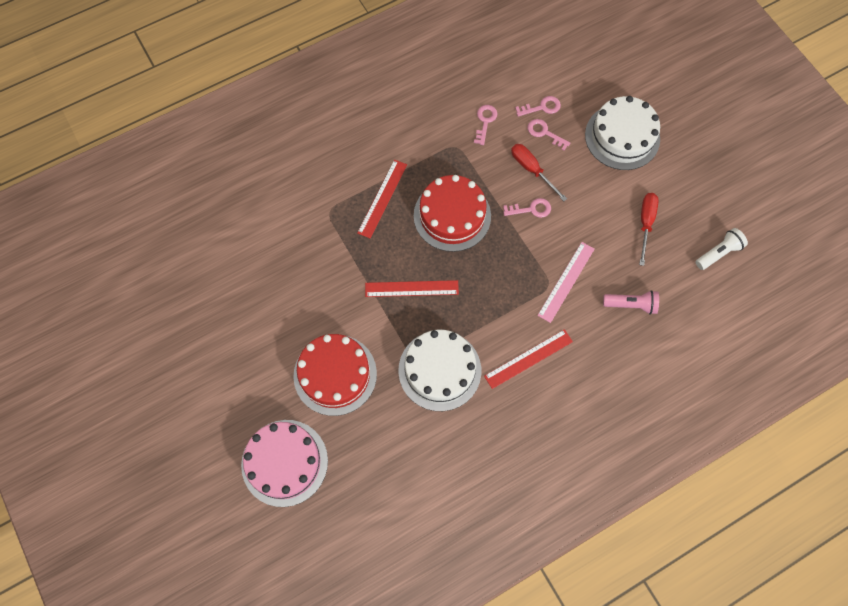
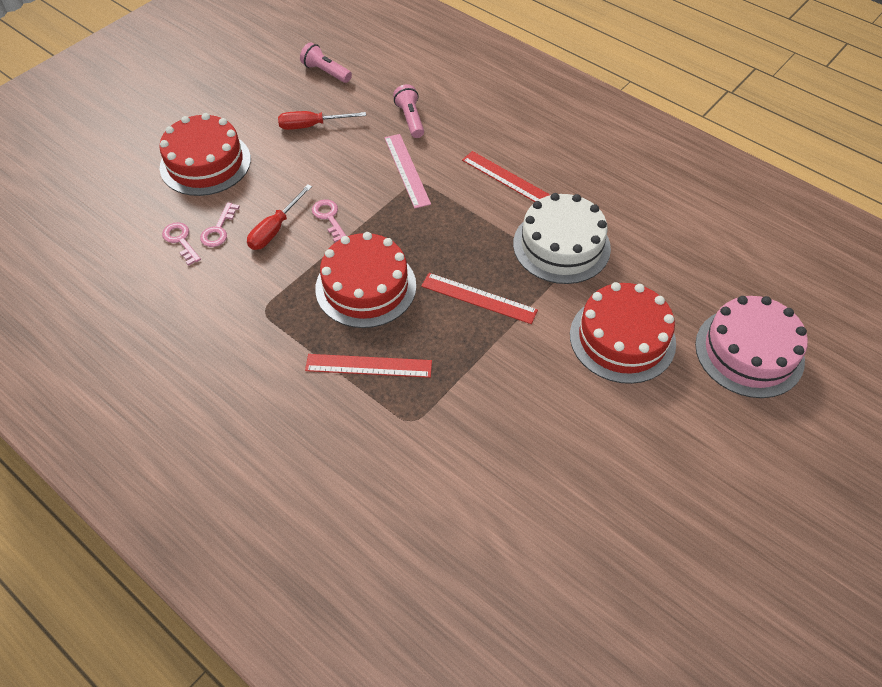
camera: 110 degrees left, 15 degrees down
(411, 288) = (478, 298): red ruler -> red ruler turned 45 degrees counterclockwise
(485, 121) = (216, 290): pink key -> none
(566, 282) = (407, 170): pink ruler -> pink ruler turned 60 degrees clockwise
(622, 137) = (205, 163): white cake -> red cake
(718, 253) = (326, 72): white flashlight -> pink flashlight

